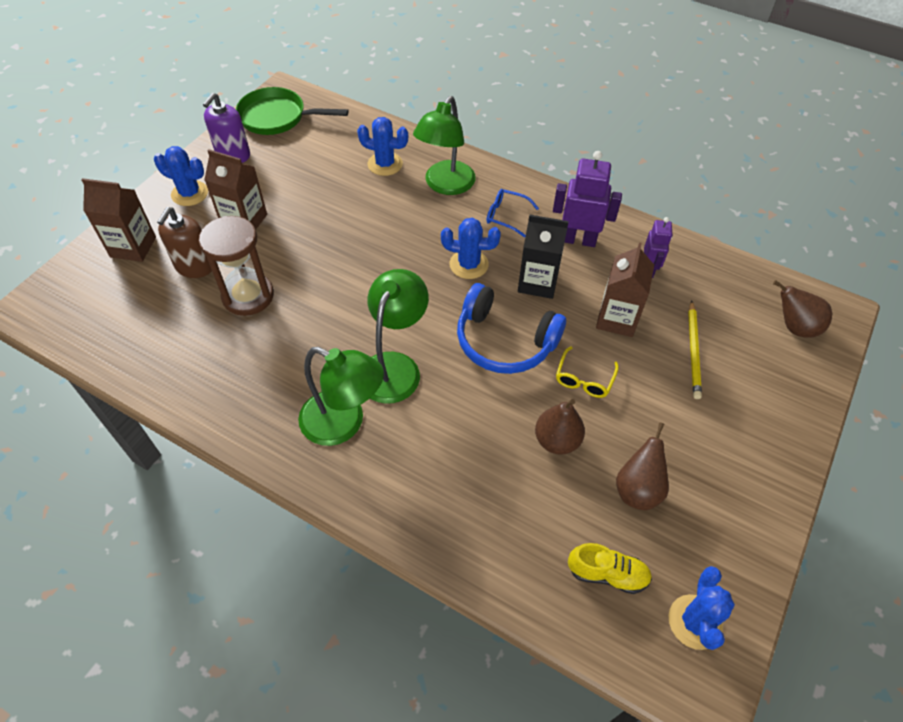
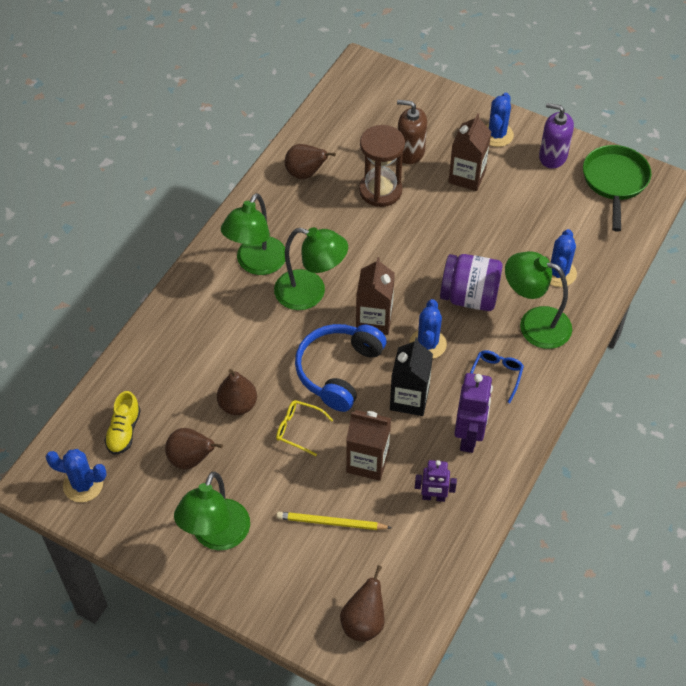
camera: 90 degrees right, 0 degrees up
(133, 247) = (429, 111): brown carton -> brown carton (374, 320)
(202, 370) = (305, 174): none -> brown pear
(409, 229) = (469, 297): none -> purple jar
(733, 458) = (216, 536): none -> green lamp

